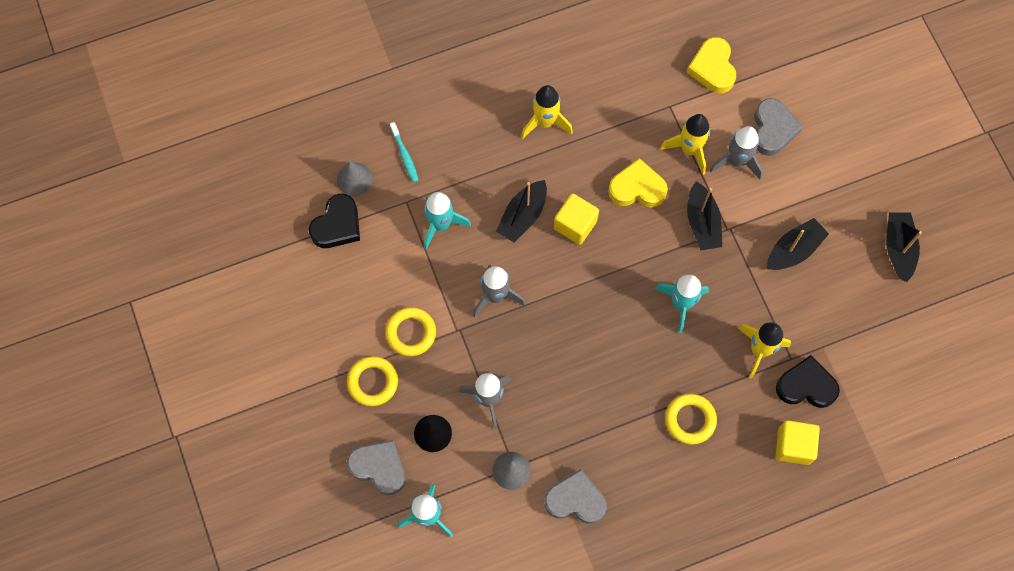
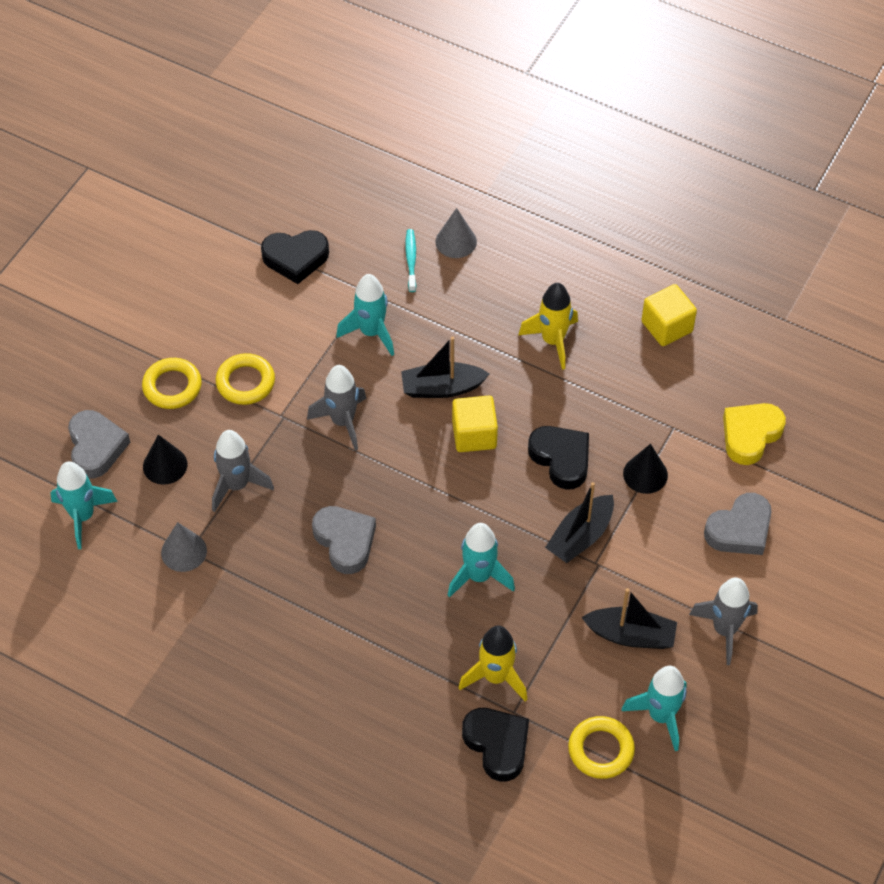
camera: 50 degrees right, 15 degrees down
(354, 179) = (351, 240): grey cone -> grey cone (456, 241)
(405, 155) = (411, 260): turquoise toothbrush -> turquoise toothbrush turned 150 degrees clockwise
(575, 500) = (200, 624): grey heart -> grey heart (345, 541)
(637, 188) = (561, 459): yellow heart -> black heart
(689, 150) = (645, 474): yellow rocket -> black cone
(690, 420) = (367, 665): yellow ring -> yellow ring (601, 750)
(736, 161) = (674, 522): grey rocket -> grey rocket (724, 630)
(793, 446) = (423, 776): yellow cube -> yellow cube (667, 326)
(860, 278) = (661, 716): none -> turquoise rocket
(898, 248) = (727, 729): black boat -> none

